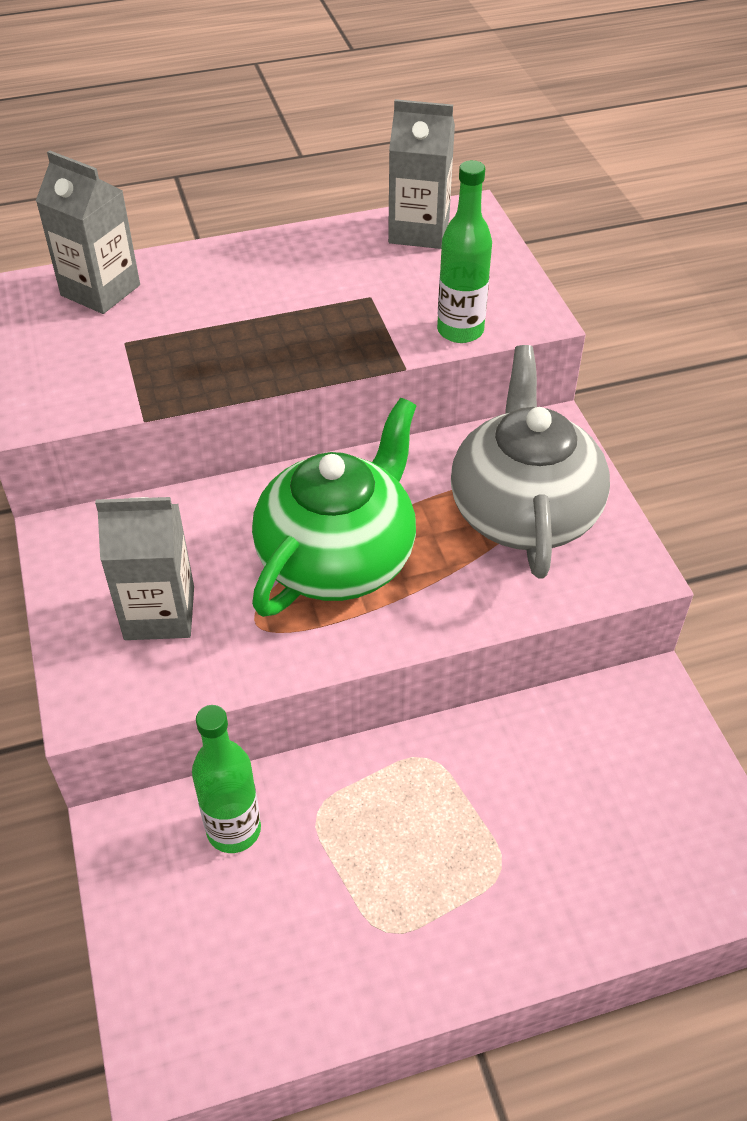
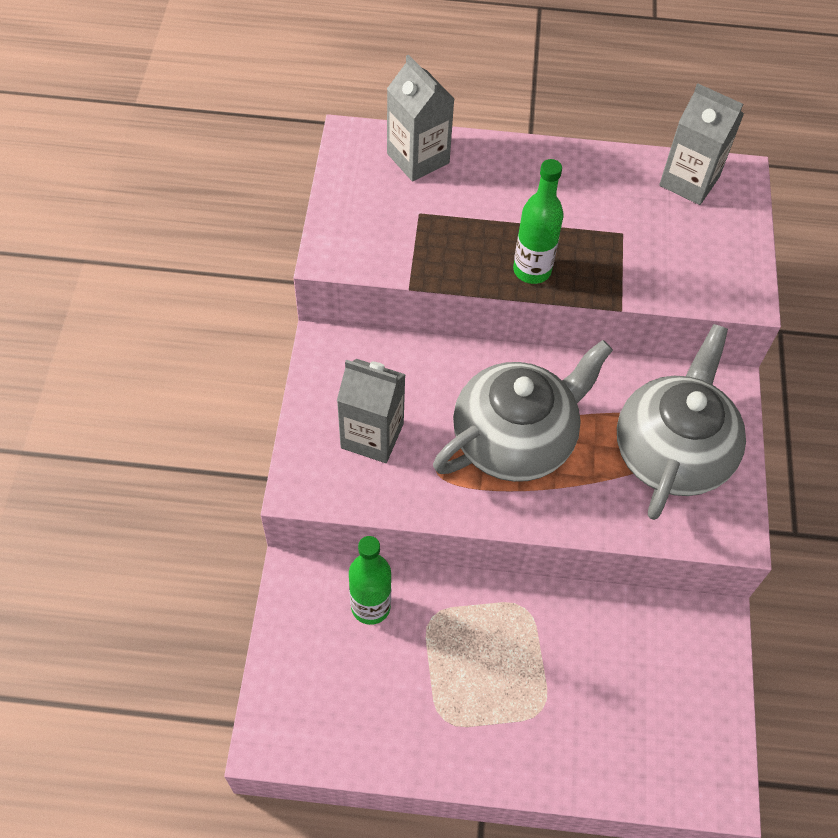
camera: 20 degrees right, 10 degrees up
(338, 558) = (515, 439): green teapot -> grey teapot
(460, 331) = (680, 290): green bottle -> green bottle (532, 270)

